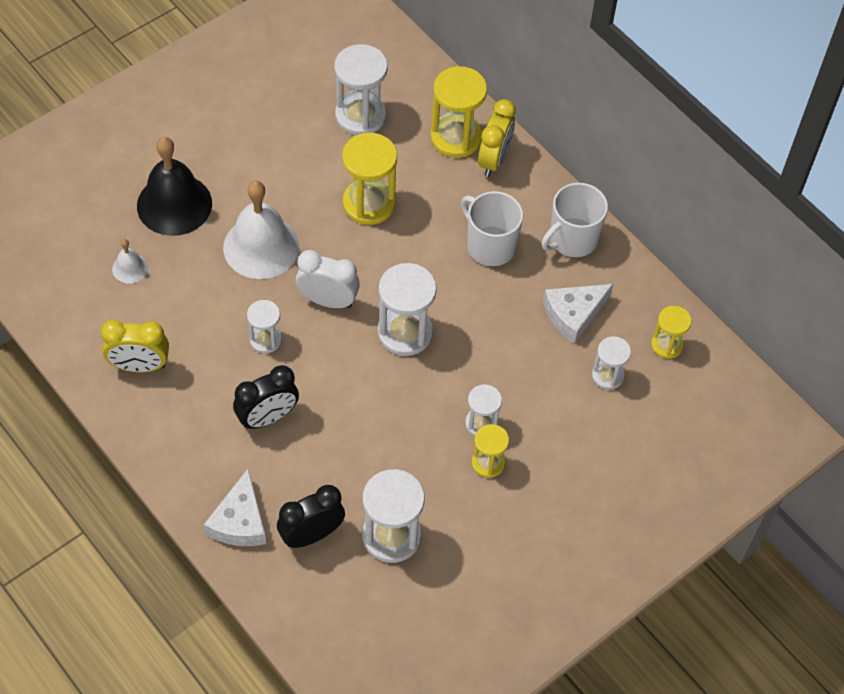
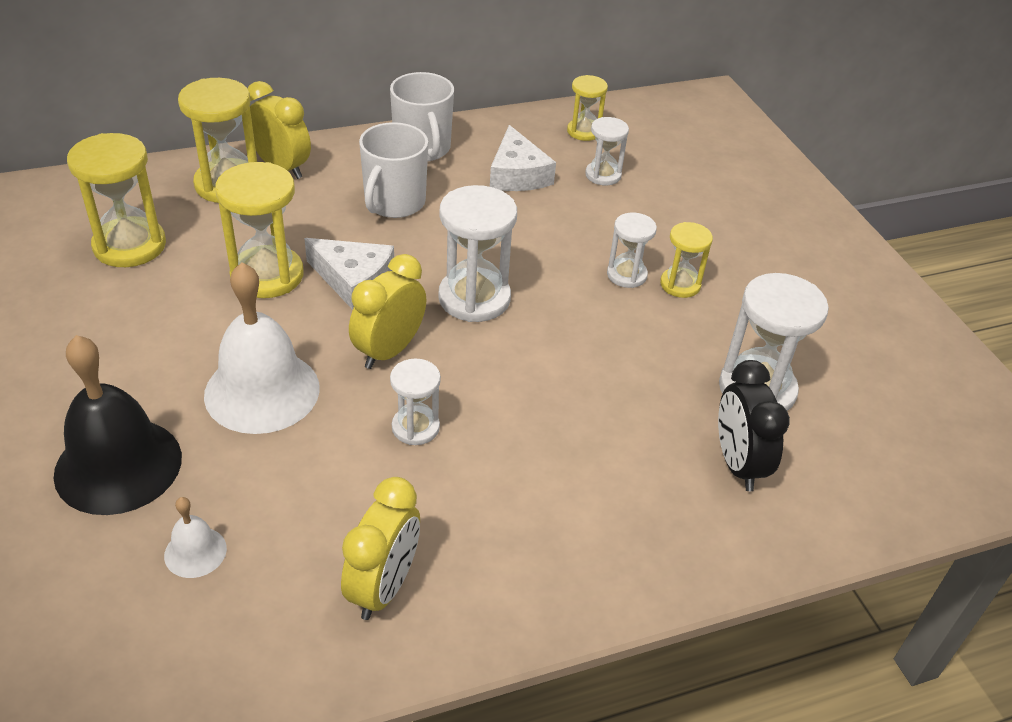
camera: 70 degrees left, 15 degrees down
(239, 521) = (697, 535): white cheese -> white cheese (354, 280)
(267, 417) = (541, 459): black clock -> none
(328, 301) = (389, 351): white clock -> yellow clock
(360, 116) = (130, 246): white hourglass -> yellow hourglass
(490, 245) = (394, 202): white mug -> white mug turned 45 degrees counterclockwise

